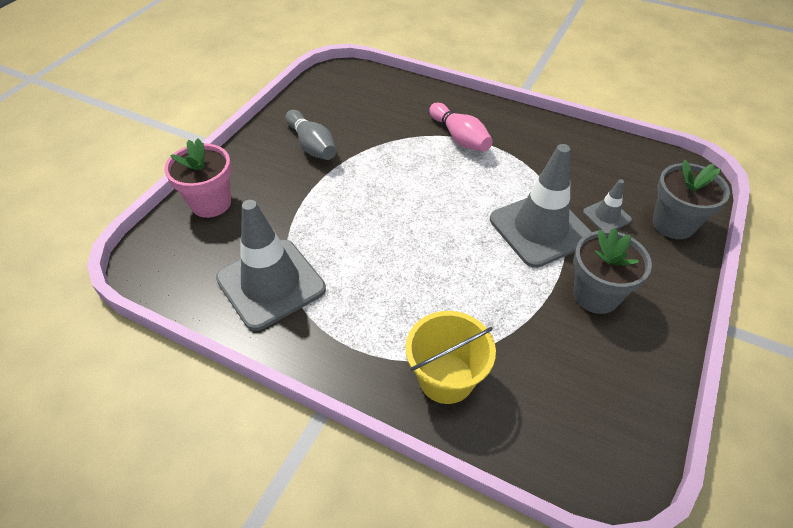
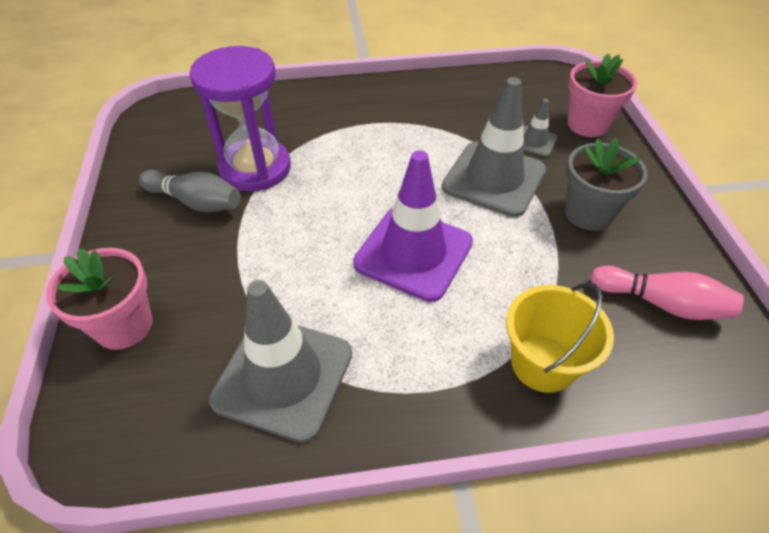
camera: 35 degrees left, 0 degrees up
(369, 139) = (255, 168): none -> purple hourglass
(424, 252) = (413, 253): none -> purple traffic cone
(459, 137) = (347, 127): pink bowling pin -> pink bowling pin (661, 303)
(673, 224) = (587, 124): grey flower pot -> pink flower pot

